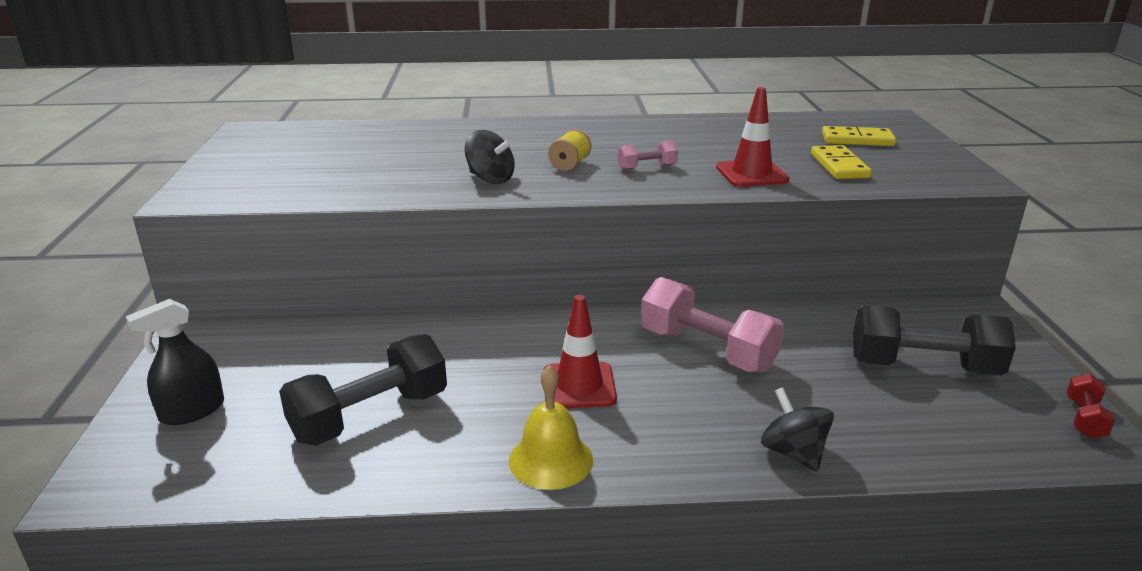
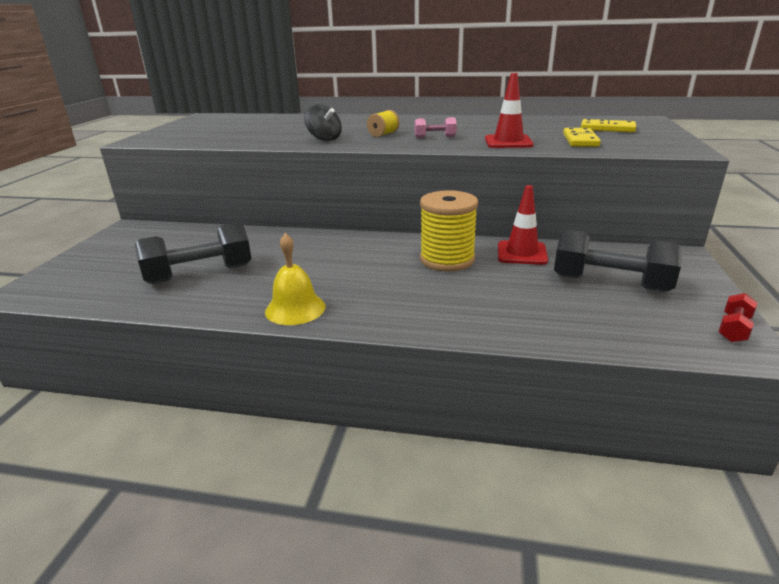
camera: 15 degrees right, 0 degrees up
(192, 411) = (102, 262): black spray bottle -> none
(579, 386) = (343, 271): red traffic cone -> red traffic cone (521, 253)
(707, 350) = (447, 260): pink dumbbell -> yellow spool
(793, 453) = (471, 324): black spinning top -> none

